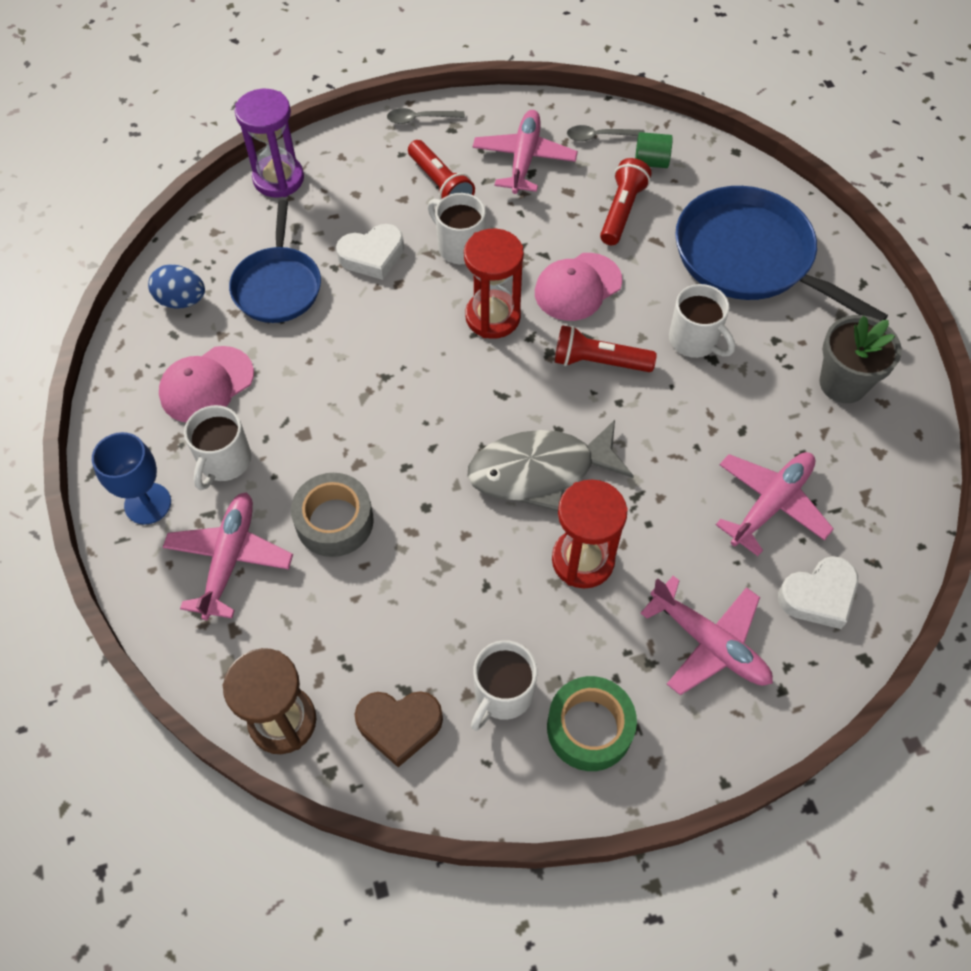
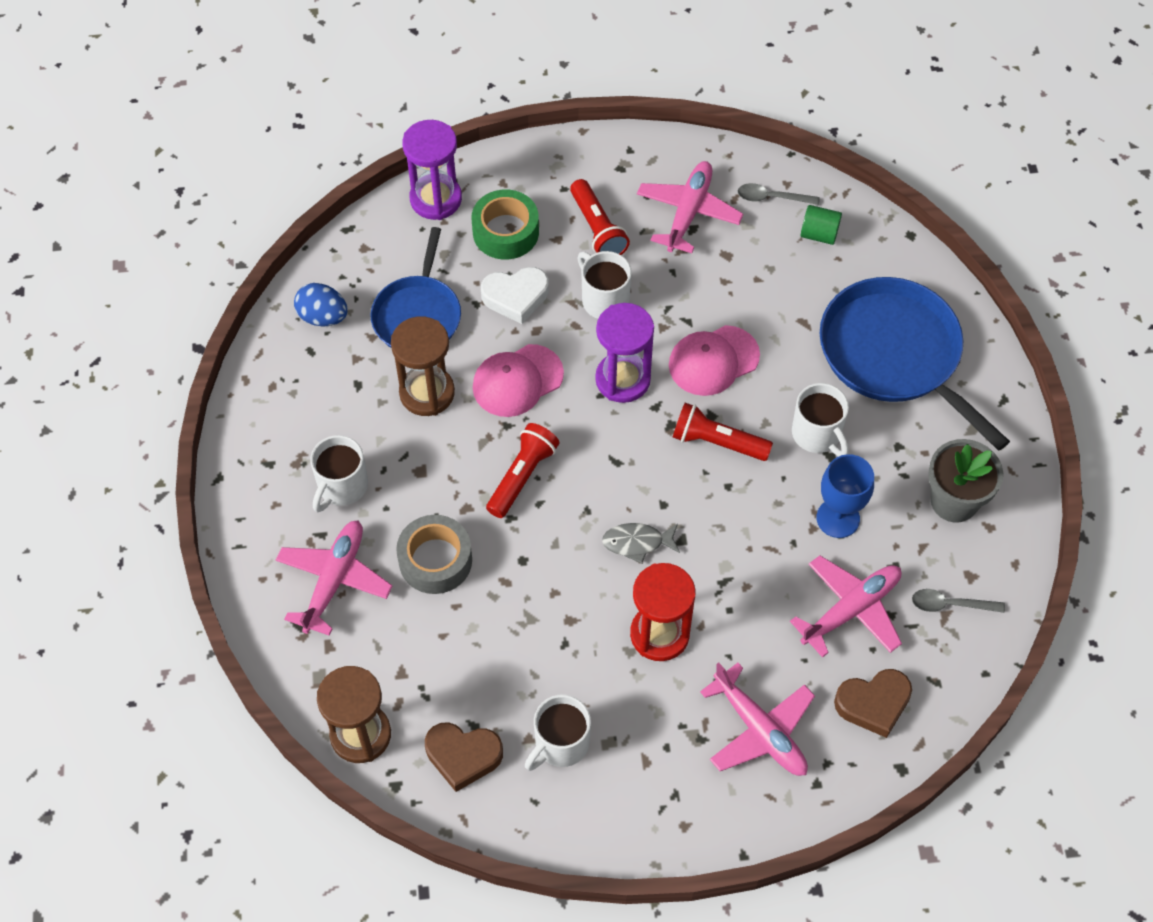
camera: 10 degrees right, 0 degrees up
(148, 503) = (266, 516): blue goblet -> blue goblet (838, 518)
(206, 385) = (335, 407): pink cap -> pink cap (517, 381)
(298, 357) = (427, 393): none -> brown hourglass
(420, 119) = (590, 151): grey spoon -> grey spoon (950, 604)
(493, 317) = (623, 379): red hourglass -> purple hourglass
(540, 471) = (637, 542): grey fish -> grey fish, size x0.50
(589, 728) = (633, 787): green tape -> green tape (505, 232)
(621, 211) = (776, 285): red flashlight -> red flashlight (522, 476)
(818, 596) = (873, 704): white heart -> brown heart

